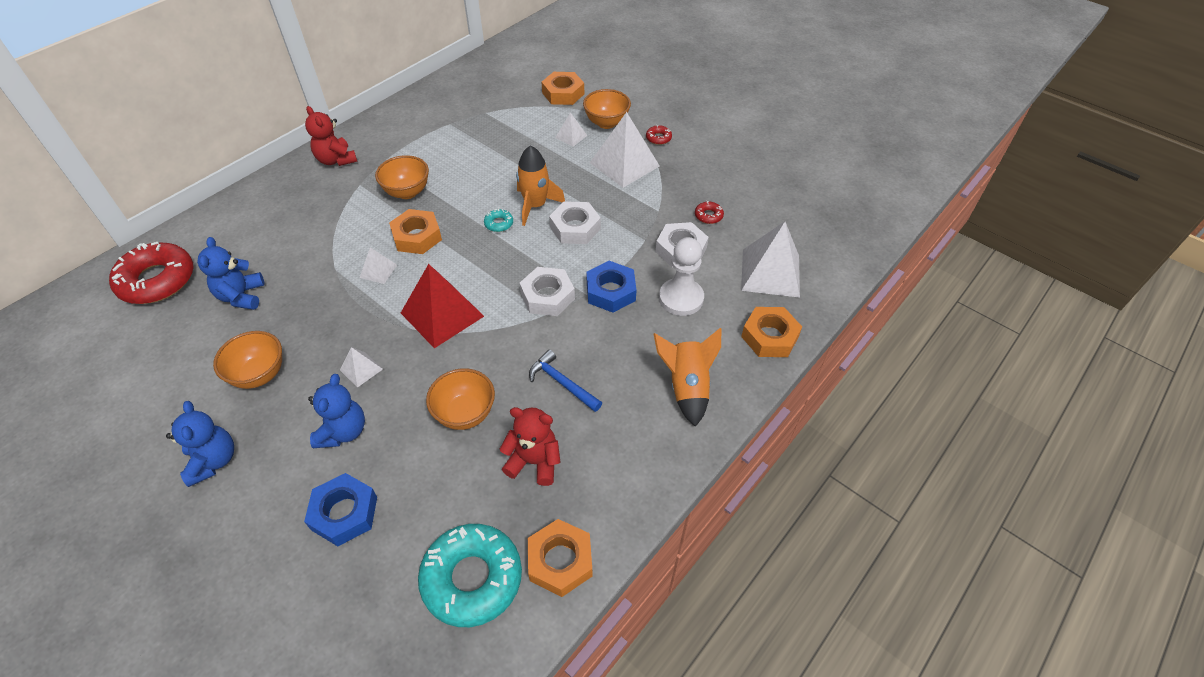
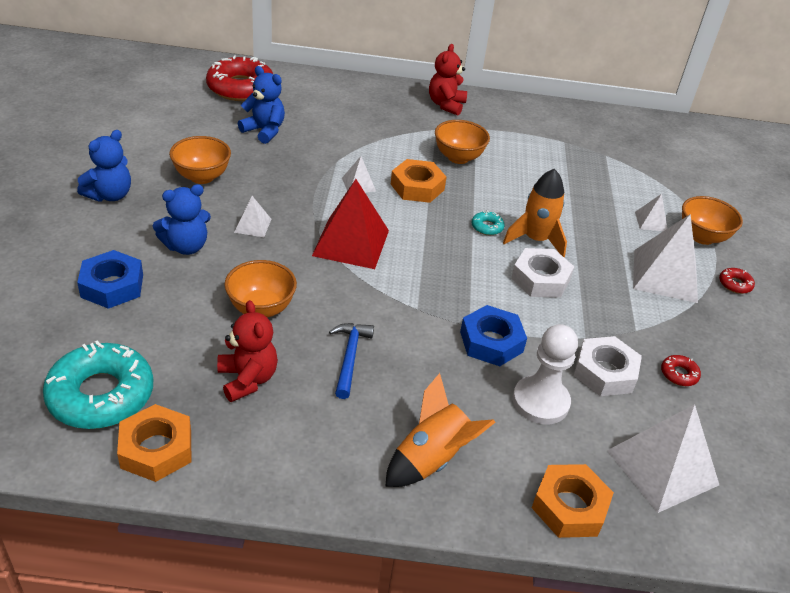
camera: 50 degrees right, 10 degrees down
(241, 296) = (264, 131): blue teddy bear -> blue teddy bear turned 75 degrees clockwise
(547, 296) = (438, 299): white nut -> none
(563, 93) = (698, 190): orange nut -> none

